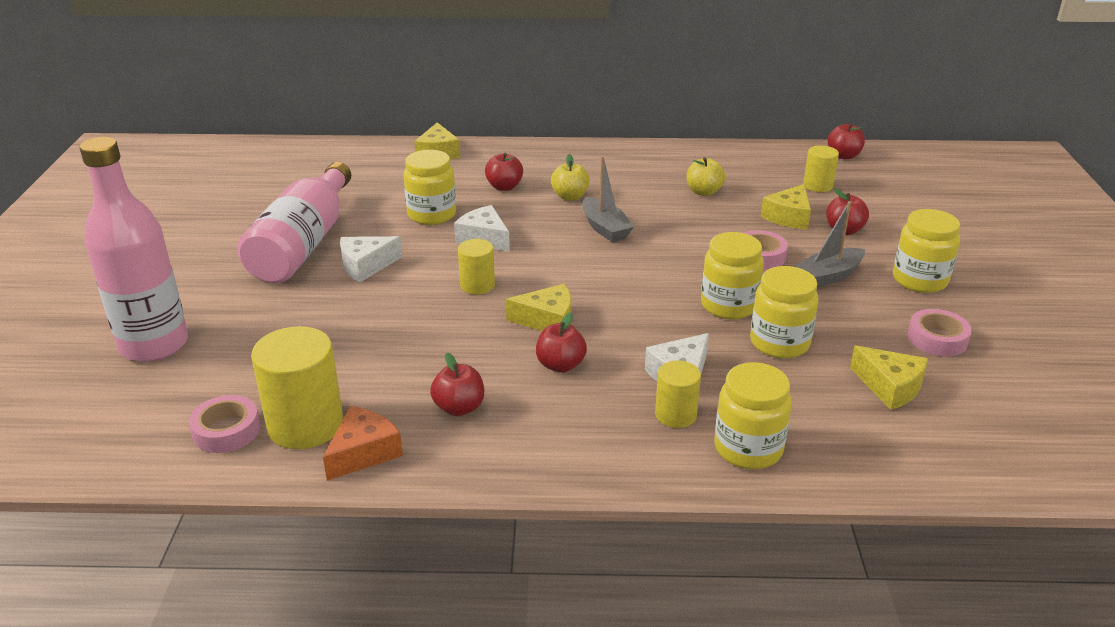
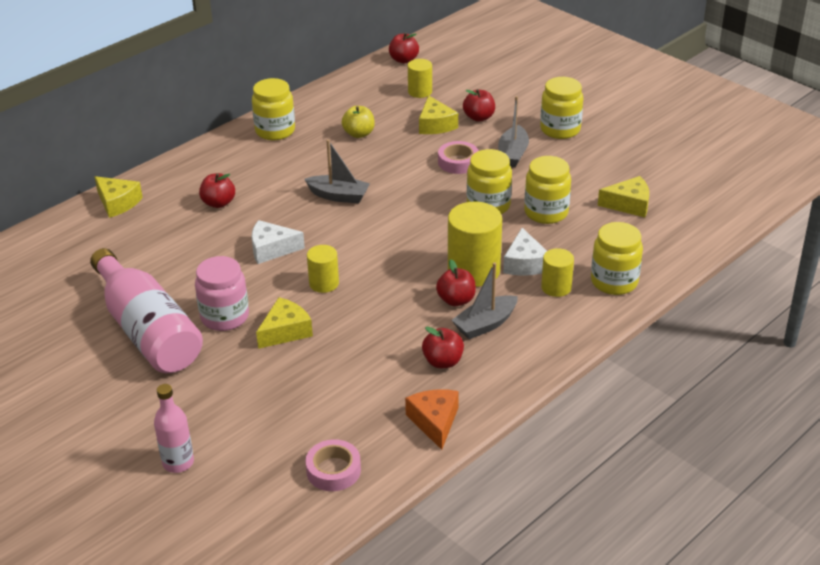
camera: 45 degrees left, 5 degrees up
(154, 345) = (178, 462): pink bottle -> pink bottle, size x0.51
(305, 425) = (374, 433): yellow cylinder -> yellow cylinder (473, 271)
(366, 266) = (225, 317): white cheese -> pink jar
(432, 215) = (203, 253): yellow jar -> yellow jar (275, 131)
(548, 320) = (405, 278): yellow cheese -> yellow cheese (285, 331)
(550, 402) = (485, 324): none -> grey boat
(570, 197) = (277, 185): yellow apple -> none
(937, 339) = (614, 162): pink tape -> none

